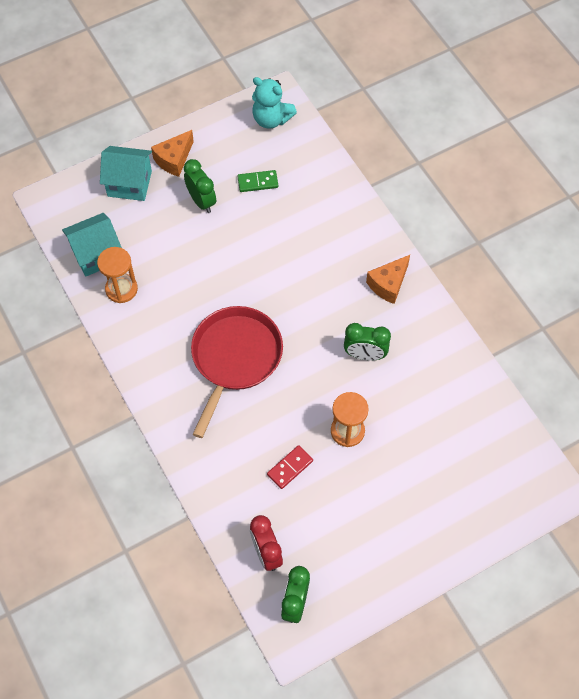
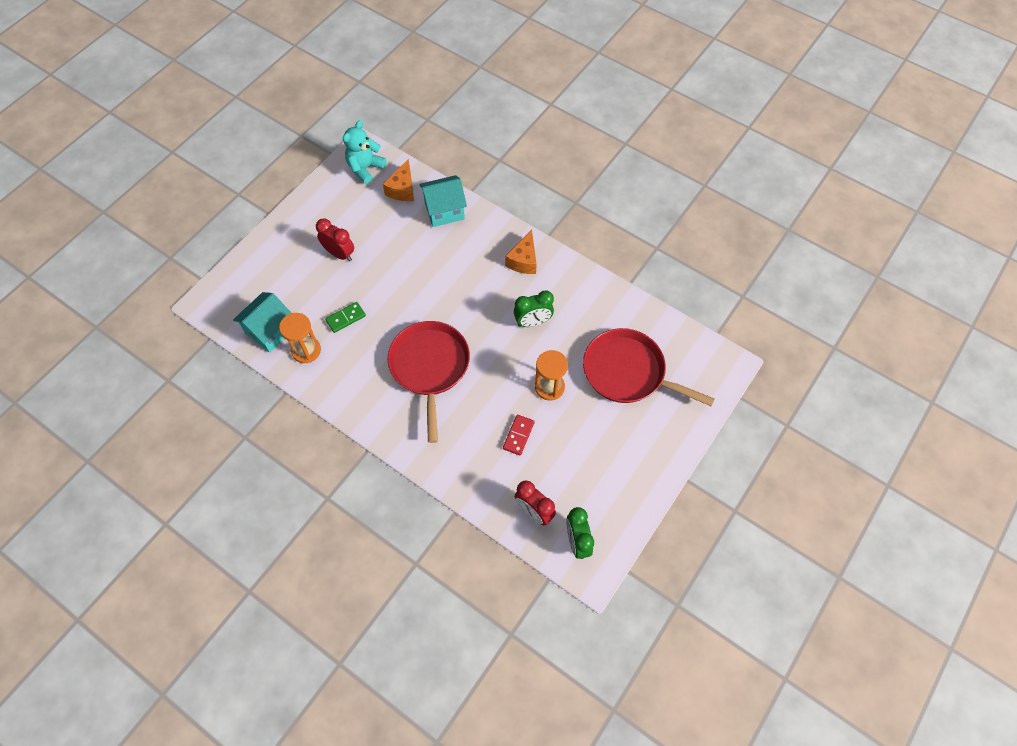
camera: 25 degrees left, 0 degrees up
(129, 183) = (271, 263): turquoise house -> turquoise house (444, 211)
(174, 159) = (299, 229): orange cheese -> orange cheese (402, 189)
(201, 201) = (339, 254): green clock -> red clock
(257, 182) = (379, 222): green domino -> green domino (346, 318)
(271, 119) = (365, 168): turquoise teddy bear -> turquoise teddy bear turned 120 degrees clockwise
(439, 451) = (628, 372): none -> red pan

